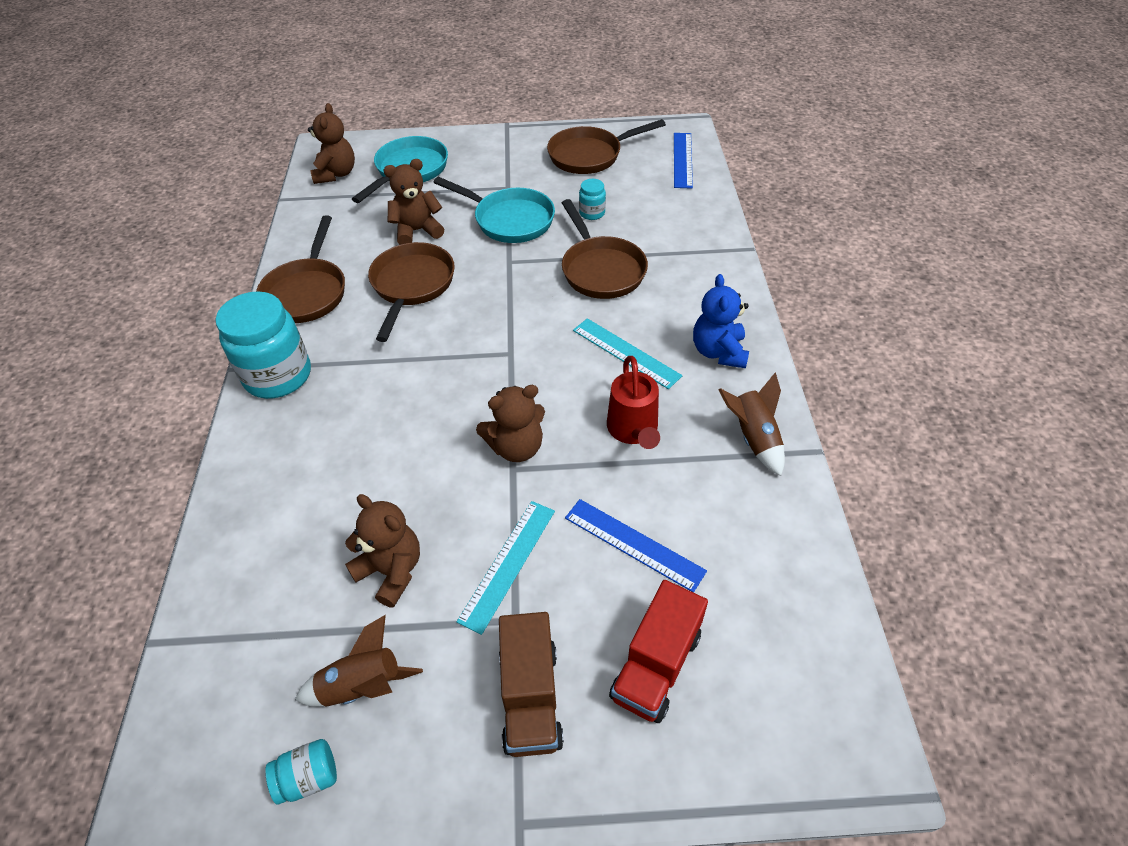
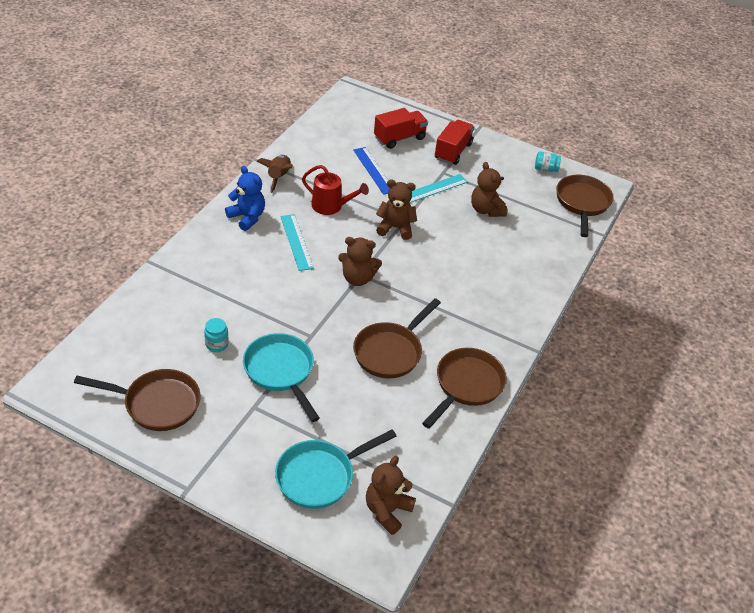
camera: 155 degrees left, 5 degrees down
(278, 376) = (508, 330): turquoise jar -> none
(362, 686) = (515, 182): brown rocket -> none
(417, 231) = (356, 400): brown teddy bear -> brown teddy bear (357, 278)
(530, 697) = (453, 151): brown truck -> red truck
(601, 270) = (257, 297): brown pan -> brown pan (582, 203)
(633, 431) = (331, 206): red watering can -> red watering can turned 90 degrees clockwise
(683, 160) = (94, 356): blue ruler -> none
(718, 352) = (247, 217): blue teddy bear -> blue teddy bear turned 75 degrees counterclockwise

